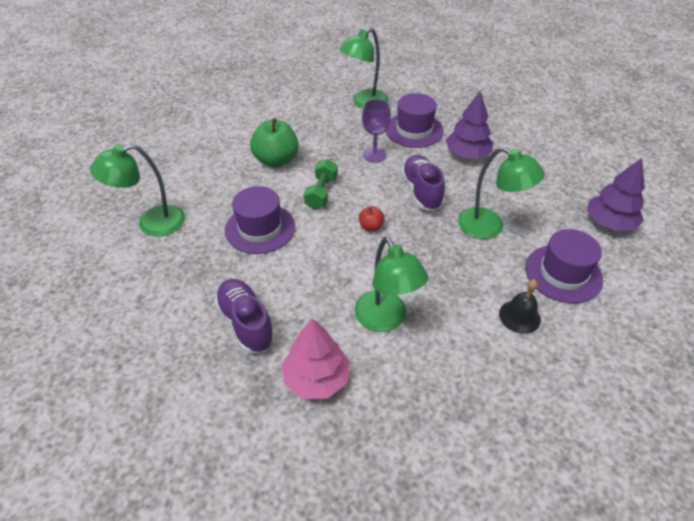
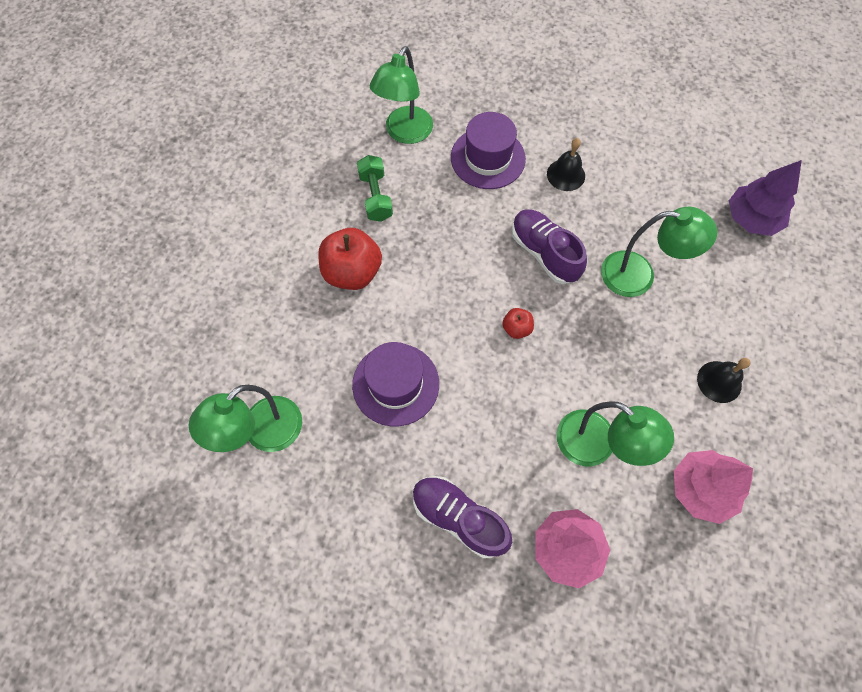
camera: 25 degrees left, 20 degrees up
(276, 160) = (352, 272): green apple -> red apple
(321, 193) = (435, 301): green dumbbell -> green dumbbell (375, 197)
(374, 155) = (463, 217): purple goblet -> none
(459, 384) = (701, 488): none -> pink tree
(467, 154) = (566, 175): purple tree -> black bell
(563, 273) = (736, 308): purple hat -> none

